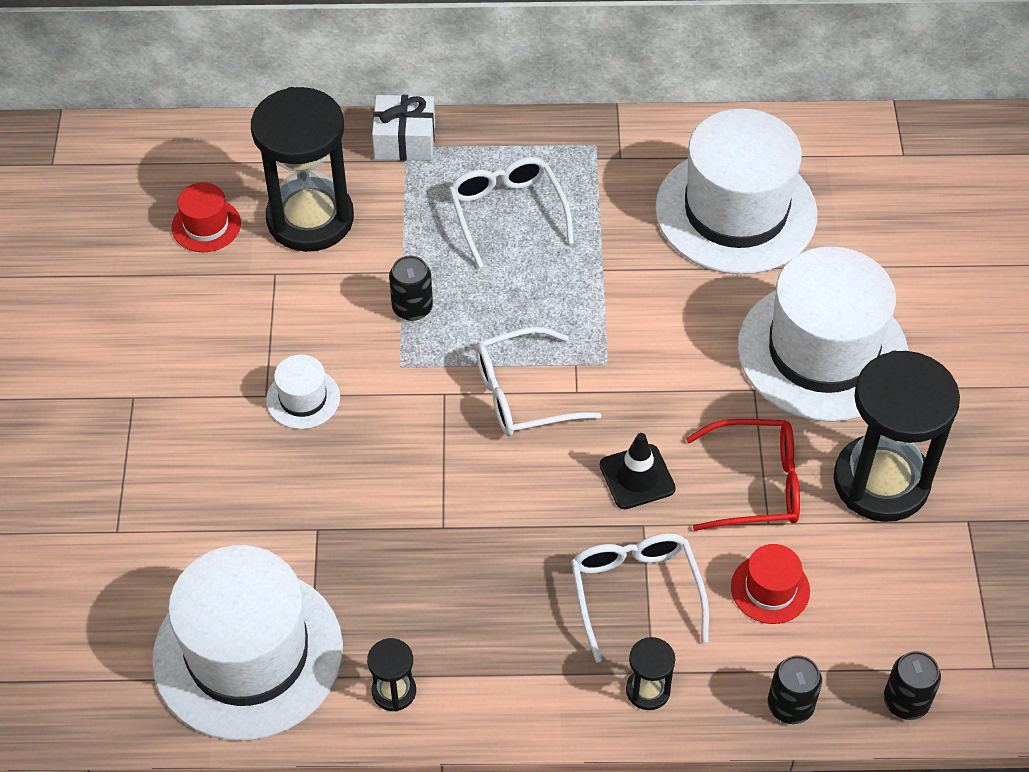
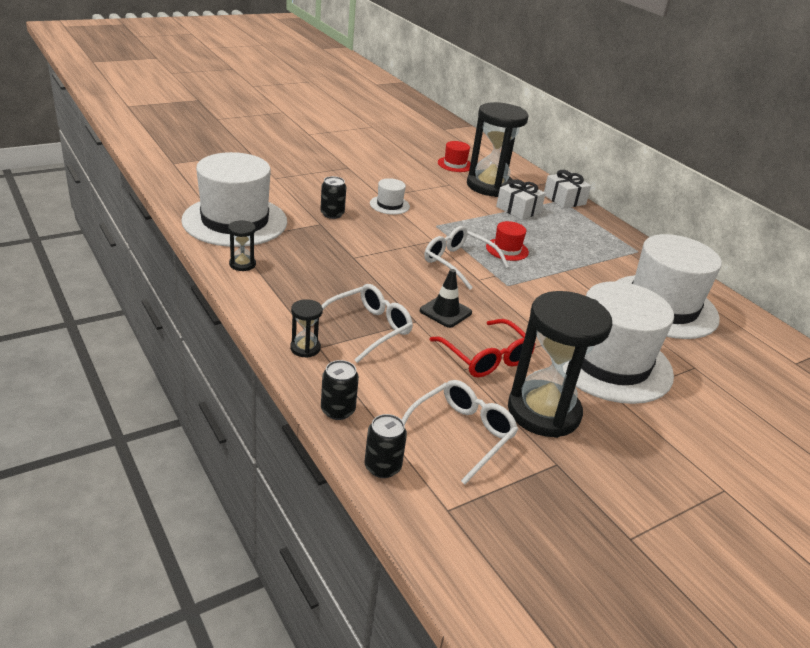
camera: 55 degrees right, 20 degrees down
(406, 223) = (518, 209): none -> white gift
(412, 307) = (473, 221): black can -> black can (332, 214)
(507, 213) = (561, 235): white glasses -> white glasses (461, 434)
(770, 589) = (417, 381): red hat -> red hat (507, 249)

